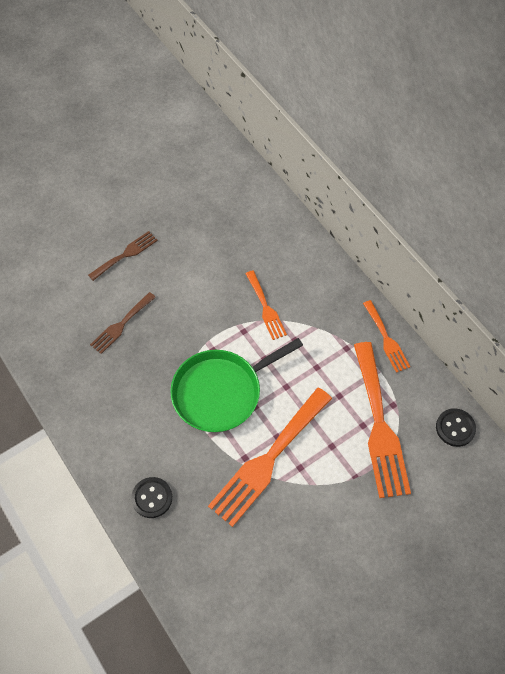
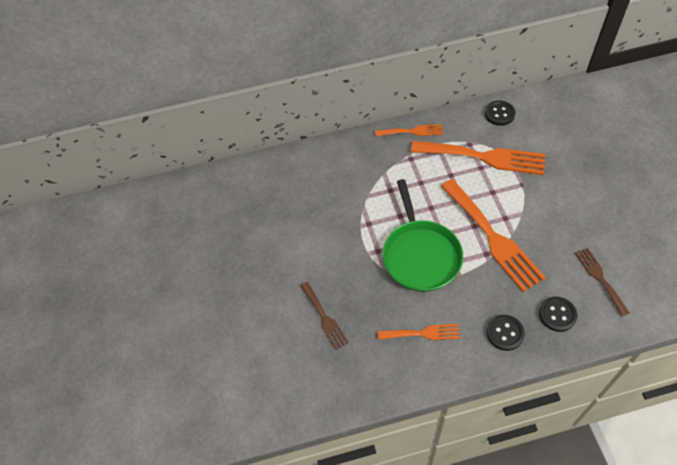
camera: 65 degrees left, 5 degrees down
(126, 254) = (250, 296): brown fork -> brown fork (599, 278)
(190, 548) = (557, 314): none -> black button
(266, 308) = (353, 202): orange fork -> orange fork (422, 333)

